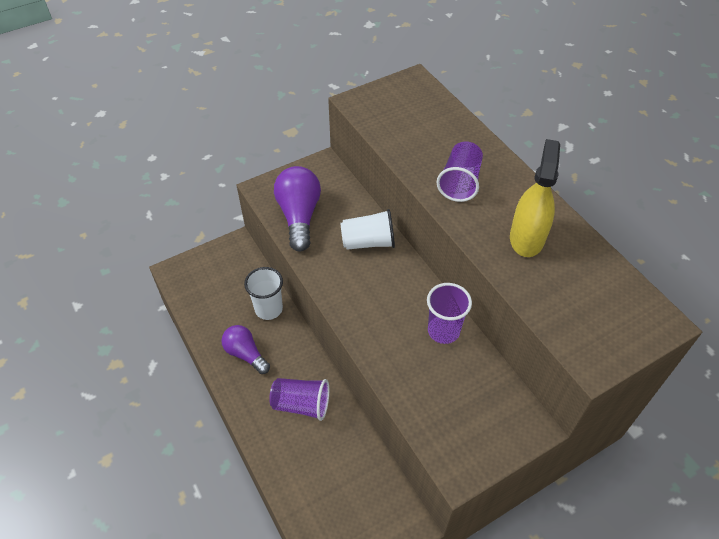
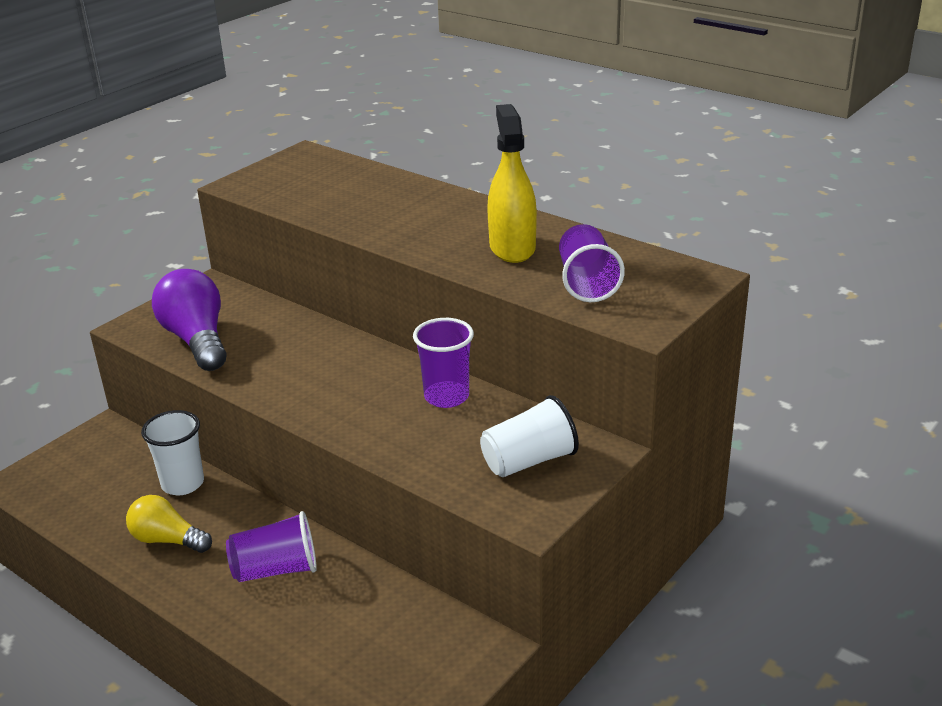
camera: 20 degrees left, 20 degrees down
(245, 354) = (167, 540): purple light bulb -> yellow light bulb
(368, 242) = (306, 341): white cup -> white cup (529, 461)
(460, 183) = (406, 222): purple cup -> purple cup (587, 283)

